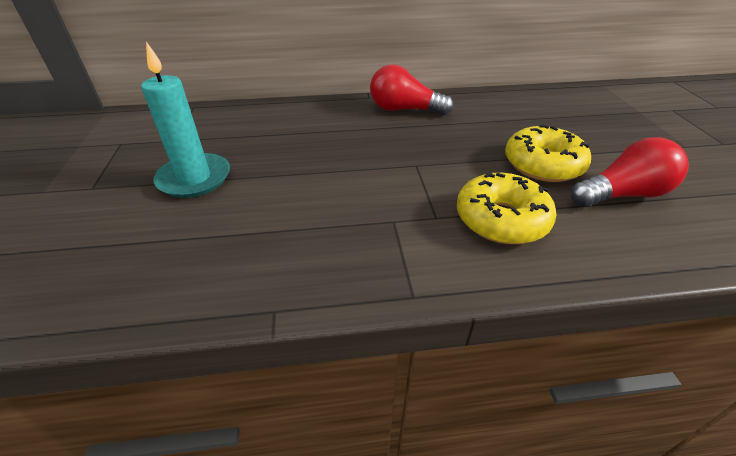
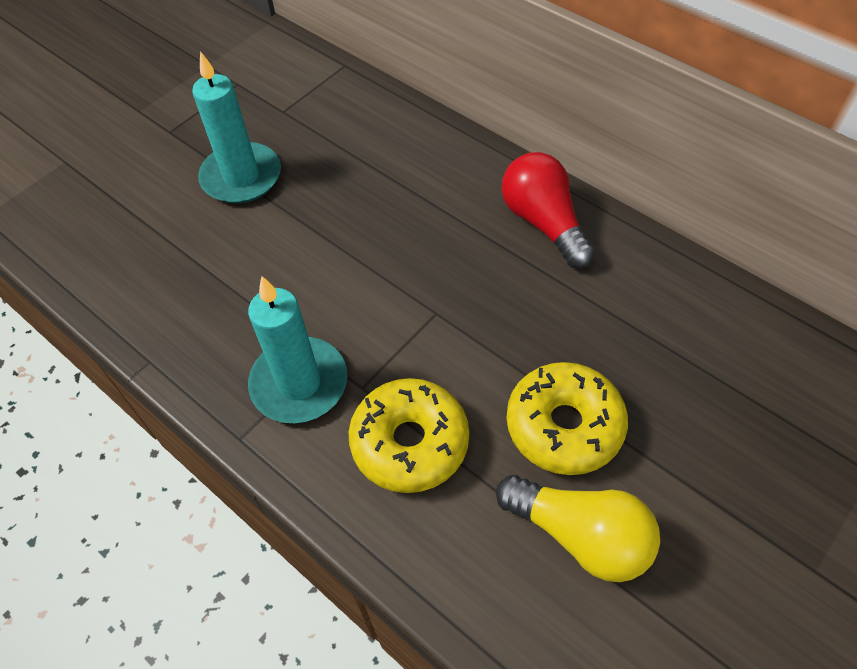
camera: 50 degrees right, 15 degrees up
(400, 241) = (299, 383): none -> turquoise candle
(622, 194) = (580, 535): red light bulb -> yellow light bulb

